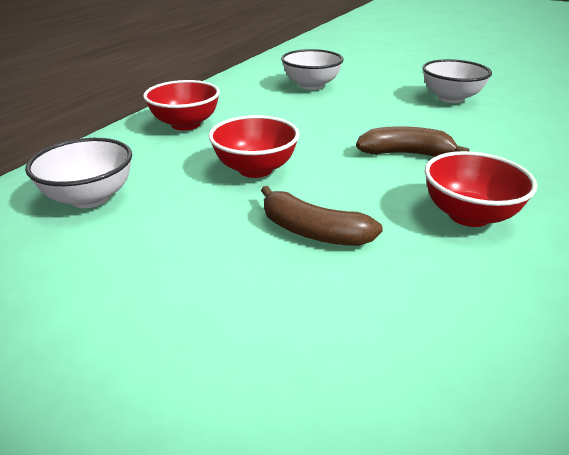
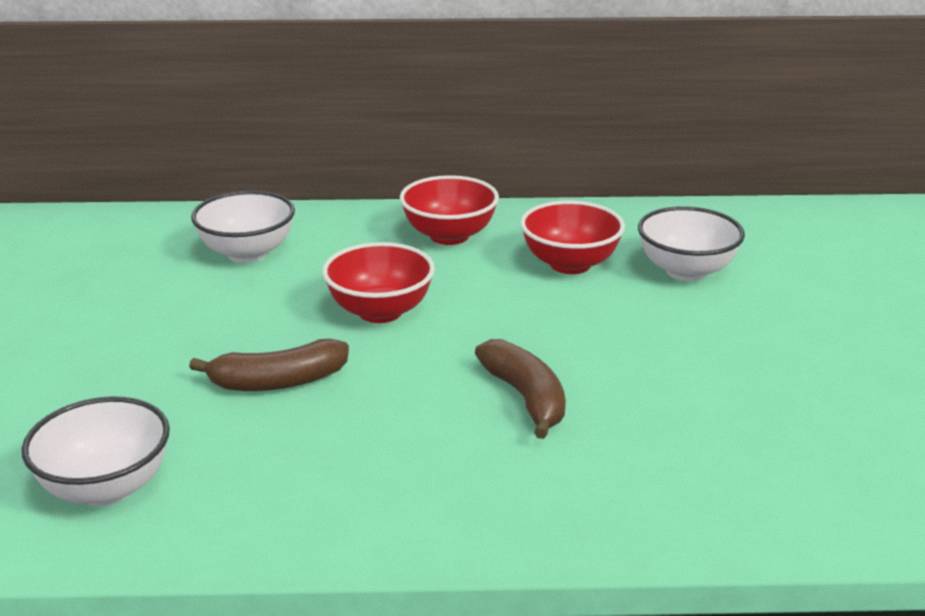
camera: 60 degrees right, 5 degrees down
(313, 231) = (278, 382): brown banana -> brown banana turned 105 degrees counterclockwise
(450, 98) = (799, 397): white bowl -> white bowl (106, 488)
(468, 215) = (394, 474): red bowl -> red bowl (570, 264)

